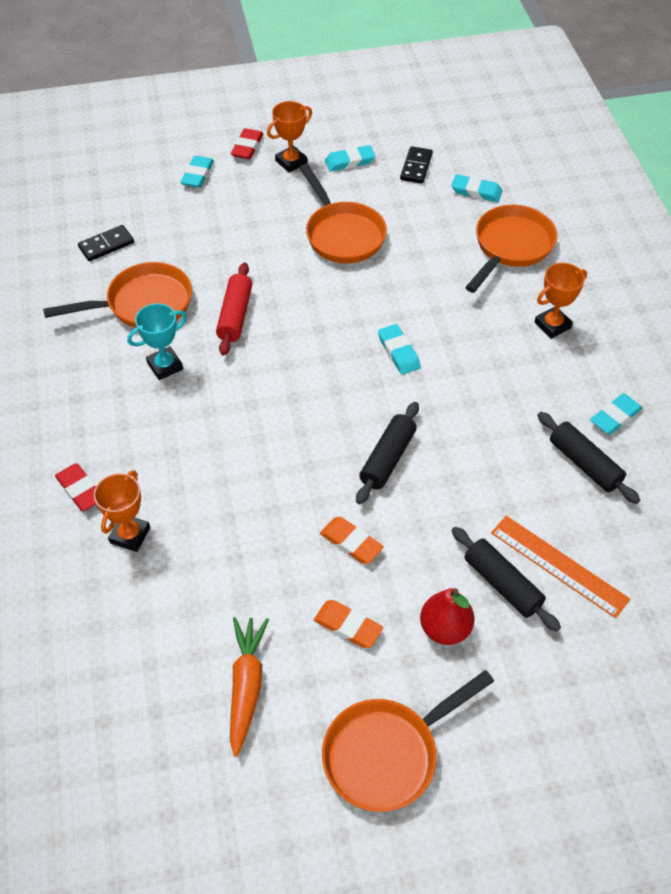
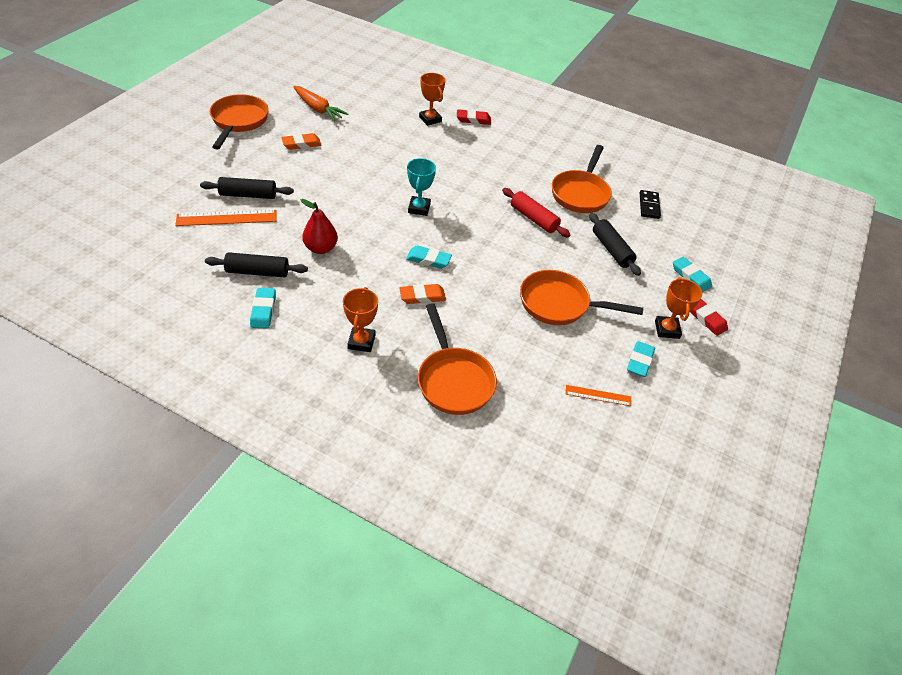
camera: 125 degrees right, 5 degrees down
(165, 366) = (523, 177): turquoise trophy -> turquoise trophy (419, 208)
(351, 542) = (337, 169): orange eraser -> orange eraser (422, 296)
(387, 459) = (365, 208): black rolling pin -> black rolling pin (611, 250)
(416, 167) = (598, 395): black domino -> orange ruler
(445, 628) = (258, 166): red pear -> red pear (321, 248)
(476, 191) = (533, 409): turquoise eraser -> none

